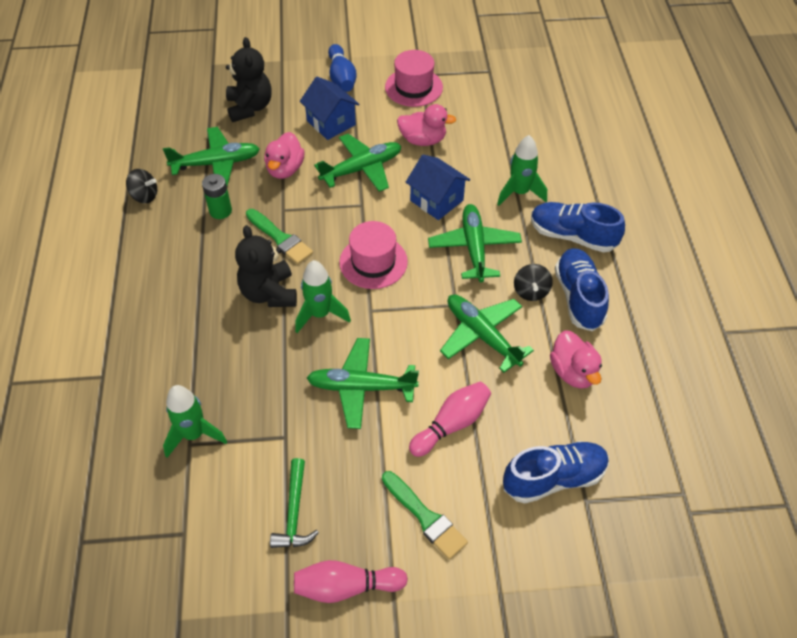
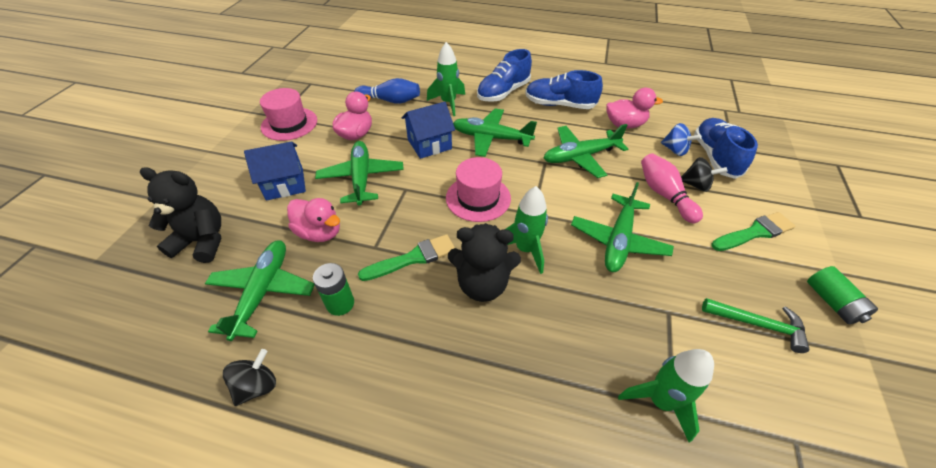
camera: 70 degrees left, 5 degrees down
(341, 77) = (231, 163): blue bowling pin -> blue bowling pin (390, 101)
(346, 586) = (832, 302): pink bowling pin -> green battery
(531, 291) = (546, 123): black spinning top -> black spinning top (696, 185)
(546, 432) = (675, 150): none -> blue spinning top

